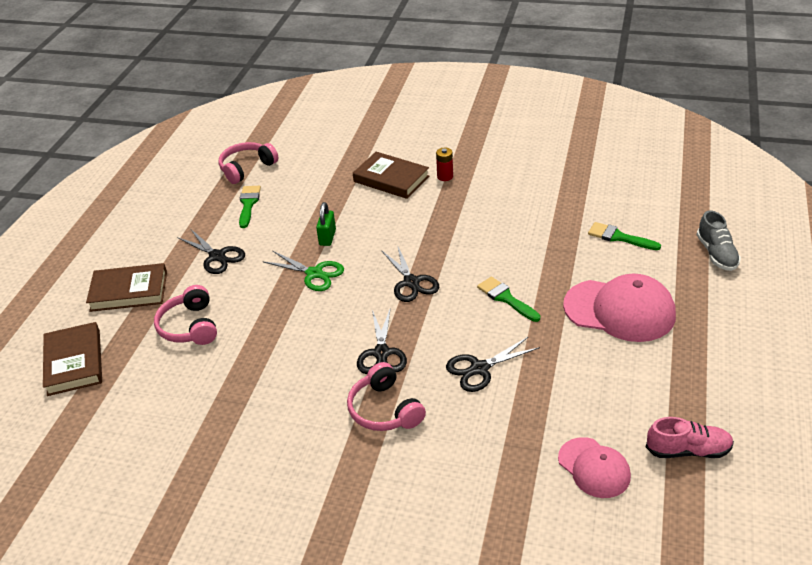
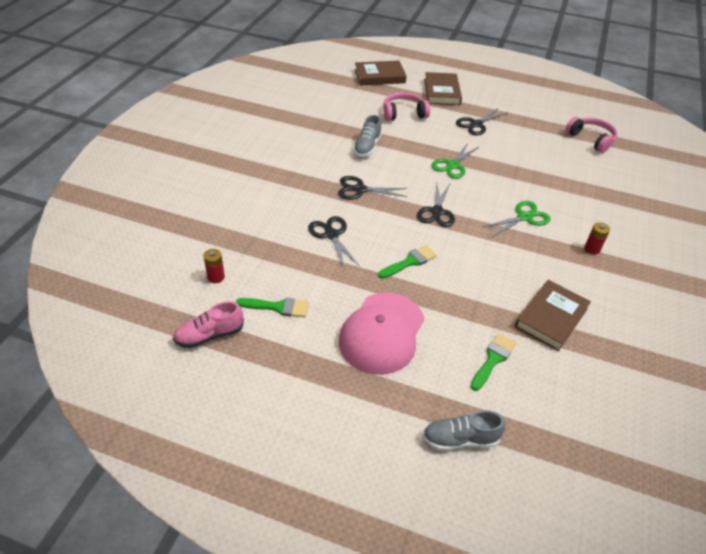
camera: 90 degrees right, 5 degrees up
(248, 204) = (541, 139): green brush -> green brush (278, 307)
(280, 356) = (367, 147): none -> grey shoe
(327, 237) = (497, 174): green padlock -> none
(384, 410) = (305, 186): pink headphones -> none
(391, 179) = (584, 215): brown book -> brown book (551, 317)
(405, 218) = (524, 217): none -> green scissors
(411, 282) = (437, 212): black scissors -> black scissors turned 60 degrees counterclockwise
(594, 468) = (216, 277): pink cap -> red battery
(688, 450) = (209, 335): pink shoe -> pink shoe turned 60 degrees clockwise

